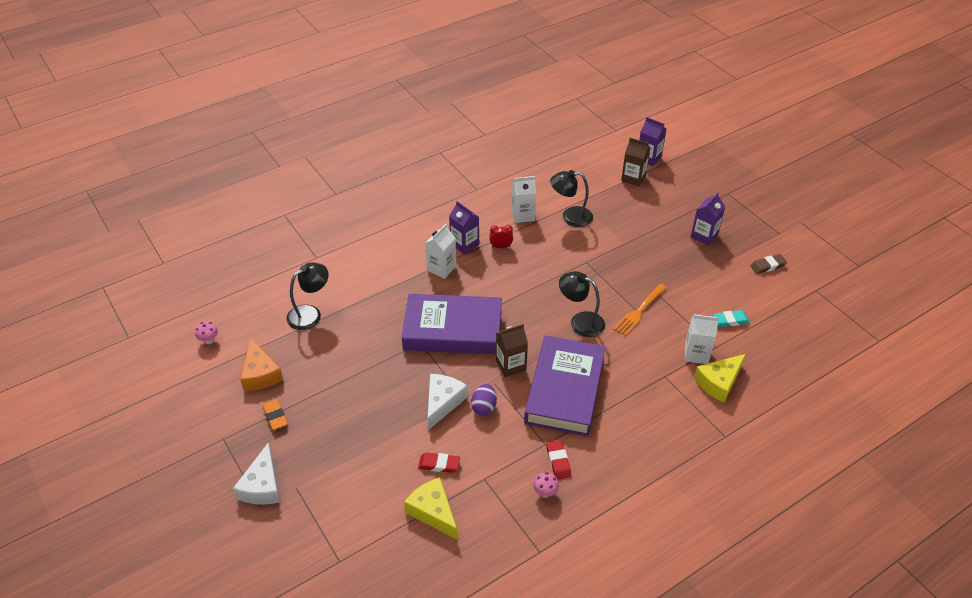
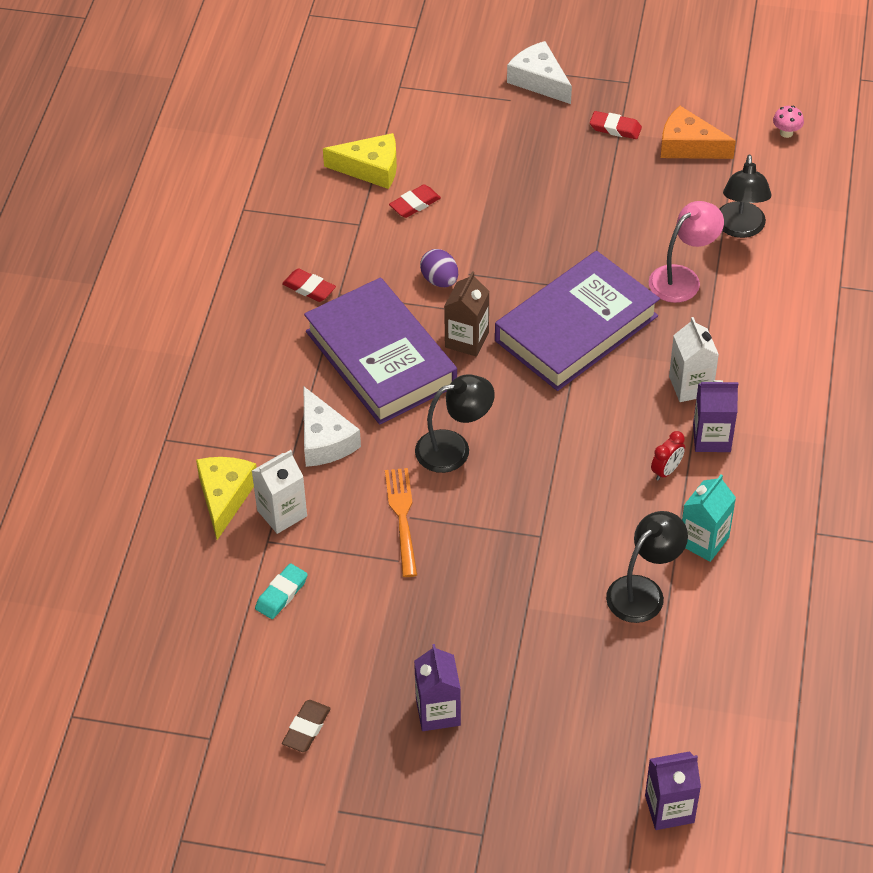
camera: 135 degrees right, 5 degrees up
(275, 416) = (615, 128): orange eraser -> red eraser
(372, 313) = (682, 278): none -> pink lamp
(443, 402) = (484, 254): white cheese -> white cheese (324, 440)
(523, 215) = (704, 541): white carton -> turquoise carton
(545, 492) = (291, 254): pink mushroom -> none
(633, 178) = (644, 742): brown carton -> none

